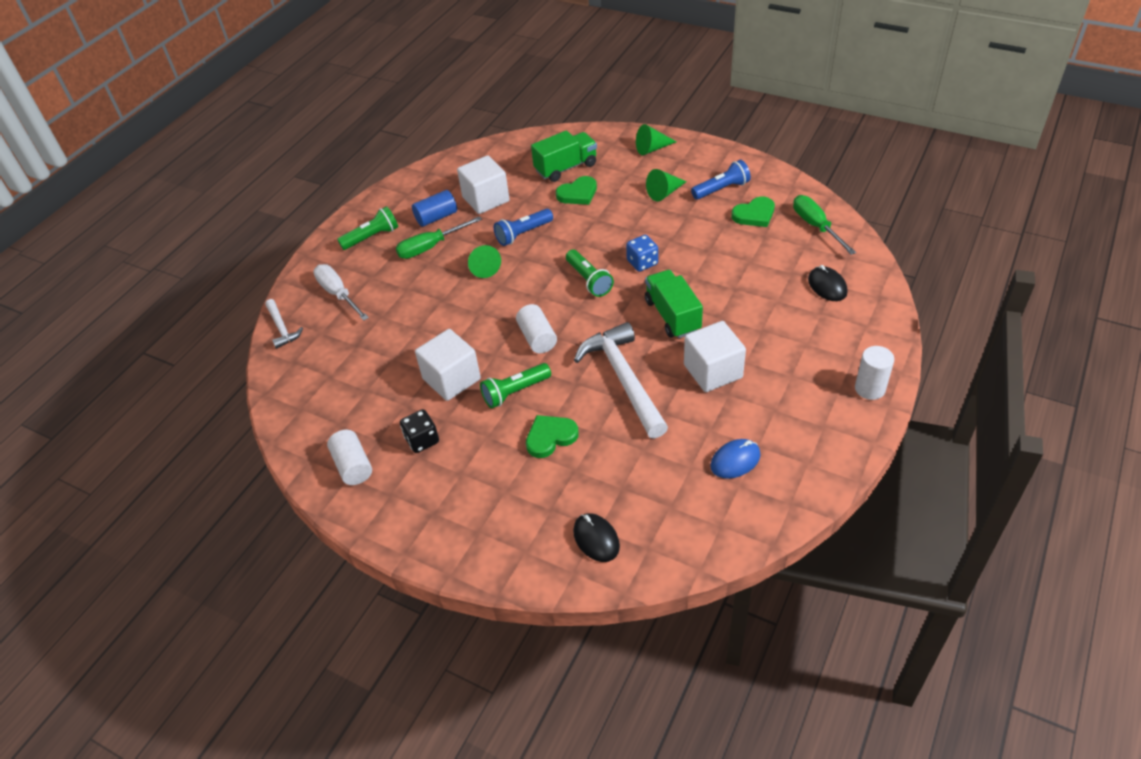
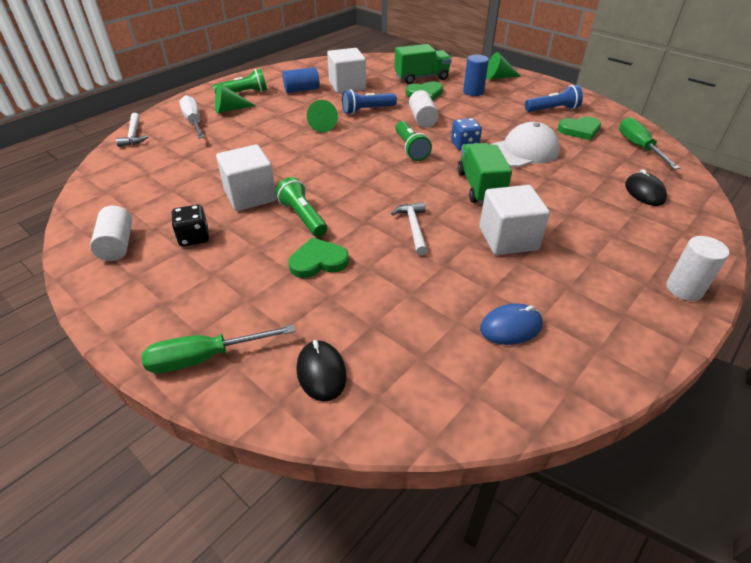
camera: 10 degrees right, 5 degrees down
(431, 247) = (286, 106): green screwdriver -> green screwdriver (205, 358)
(515, 392) = (303, 217): green flashlight -> green flashlight turned 75 degrees clockwise
(537, 338) = (344, 180): white cylinder -> white cylinder (422, 119)
(624, 379) = (413, 228): white hammer -> white hammer, size x0.51
(630, 179) = (473, 92): none -> blue cylinder
(664, 193) = (500, 104): green cone -> green cone (230, 109)
(703, 258) = (523, 151): none -> white cap

